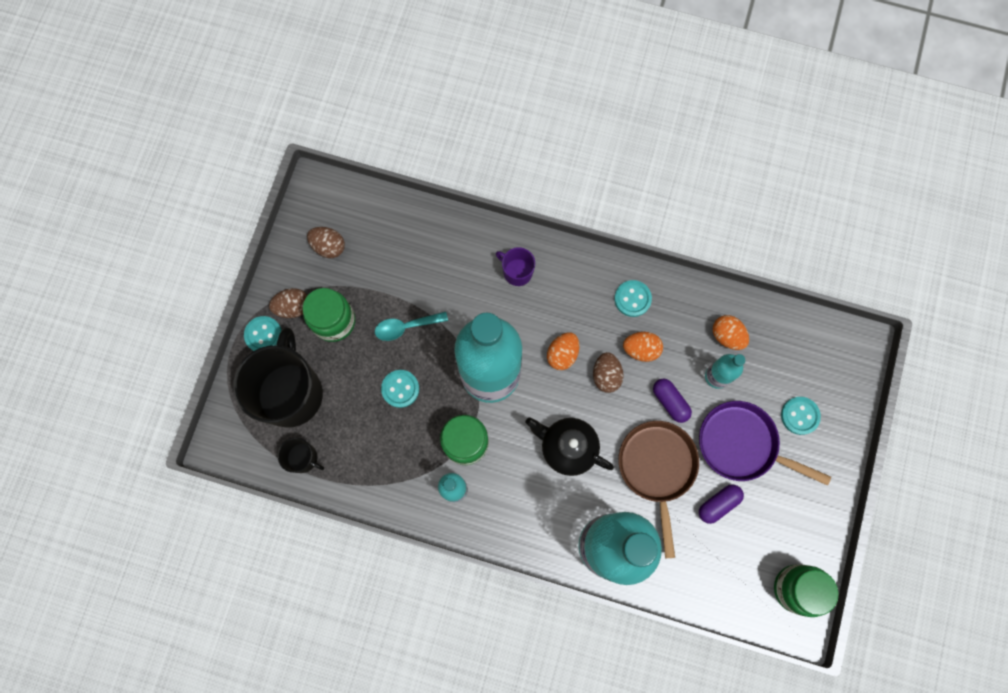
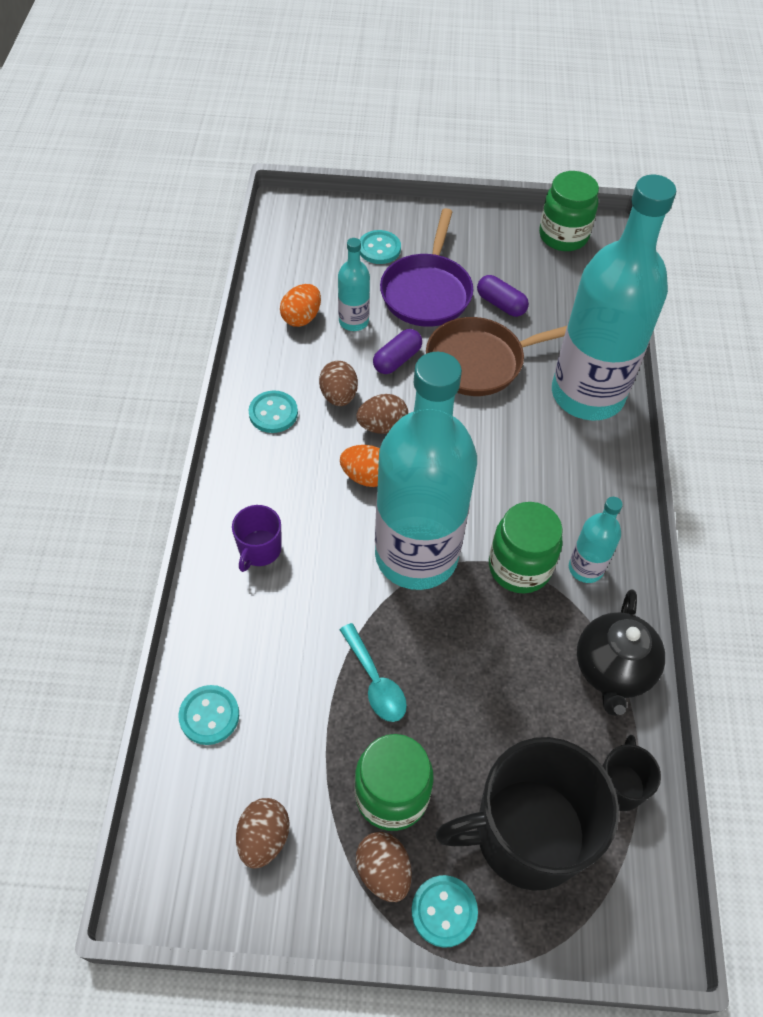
camera: 105 degrees left, 20 degrees down
(400, 389) = (471, 668): turquoise button -> turquoise button (209, 716)
(567, 447) = (486, 452): black teapot -> black teapot (612, 670)
(641, 349) = (339, 396): orange egg -> brown egg

